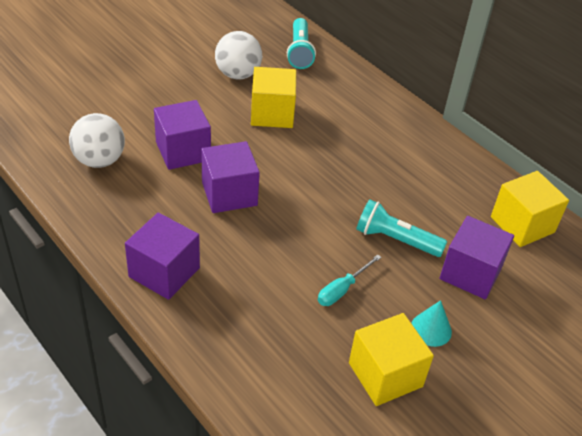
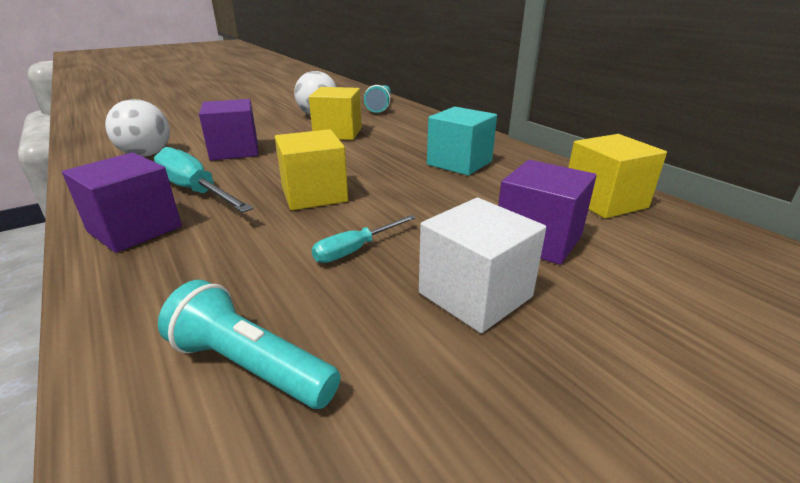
camera: 10 degrees right, 15 degrees down
(183, 220) = (196, 191): none -> turquoise screwdriver
(229, 193) = (261, 175): purple cube -> none
(385, 374) = (386, 351): yellow cube -> yellow cube (314, 194)
(396, 240) = (441, 210): turquoise flashlight -> turquoise flashlight (251, 366)
(401, 169) = (459, 163): none -> turquoise cube
(431, 329) = (475, 295): turquoise cone -> white cube

